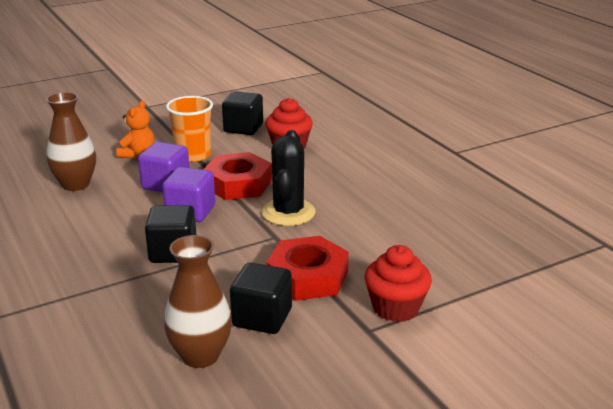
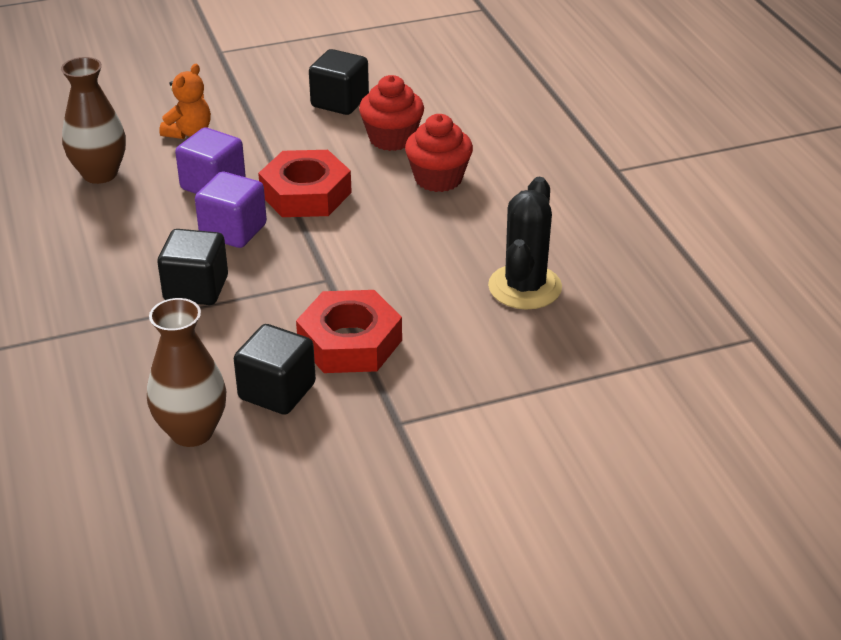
camera: 10 degrees right, 10 degrees up
(193, 155) = (260, 141): orange cup -> none
(288, 212) = (356, 245): black cactus -> black cactus (524, 287)
(395, 307) = (442, 397): red cupcake -> red cupcake (438, 179)

